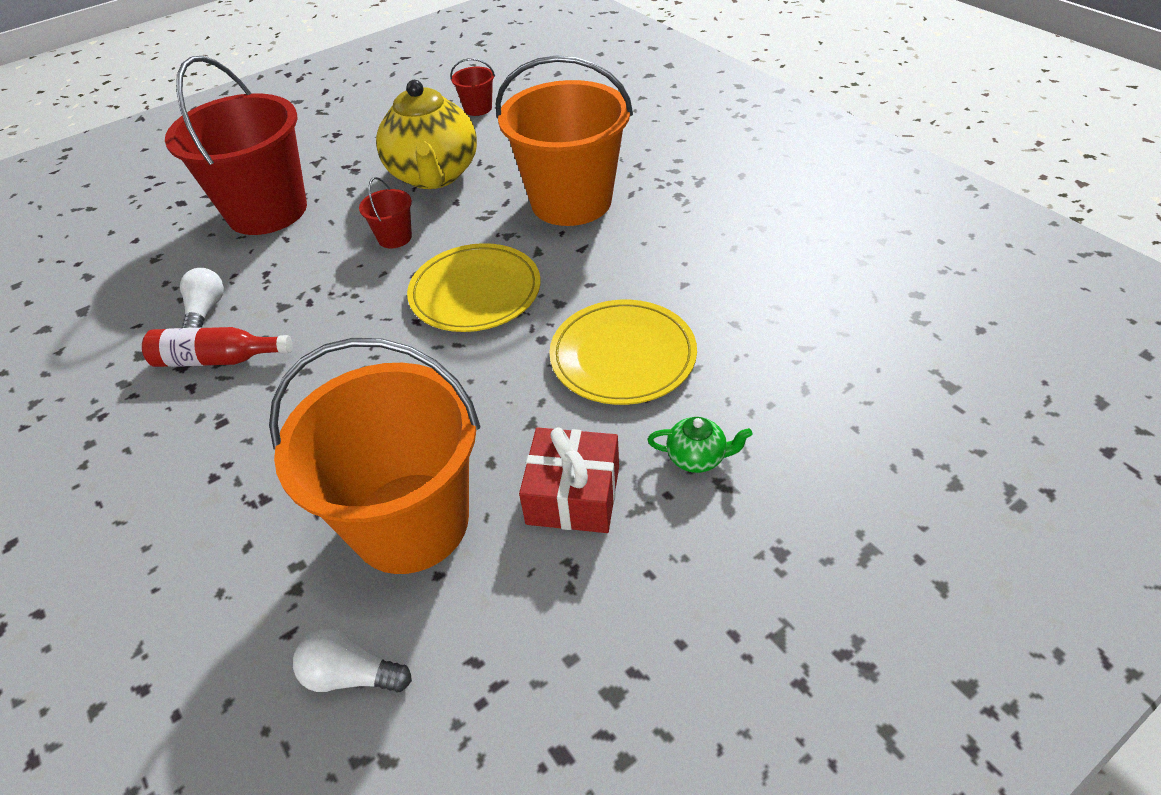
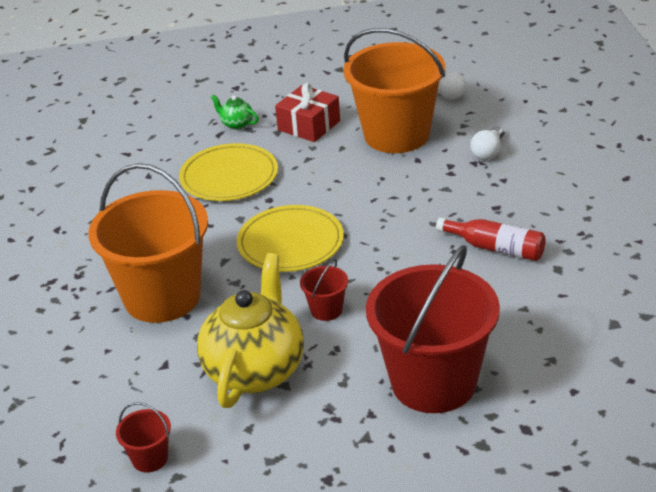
camera: 155 degrees left, 10 degrees down
(206, 311) = (502, 290): white light bulb -> white light bulb (488, 152)

